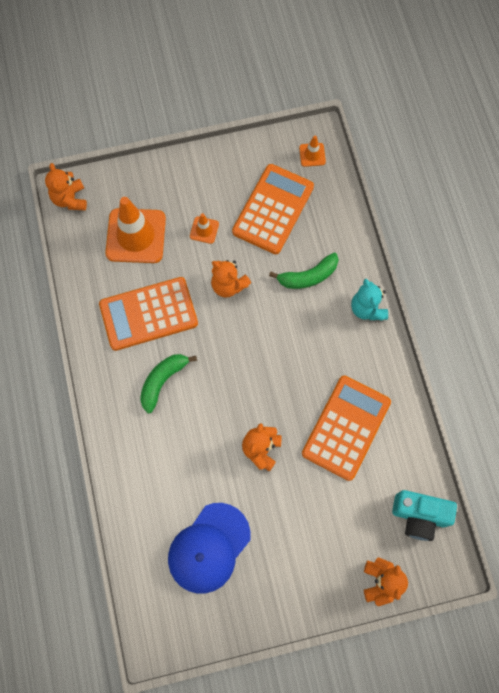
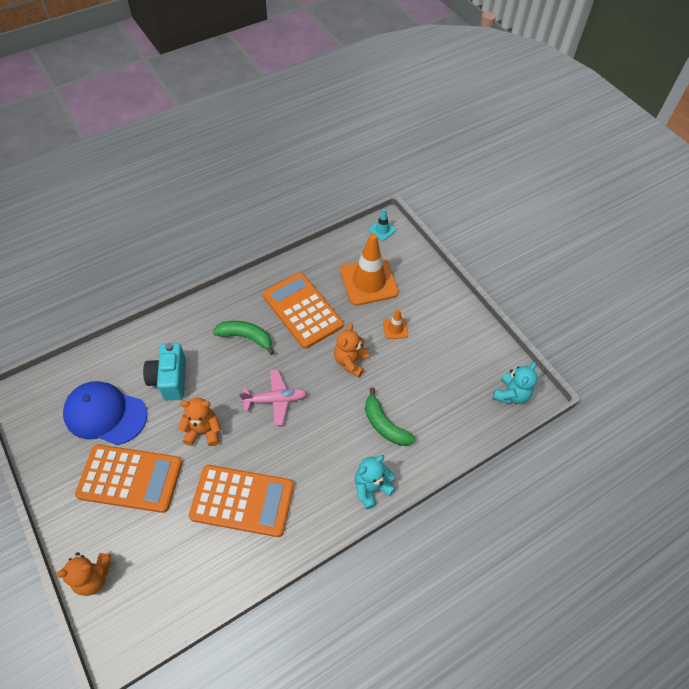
camera: 70 degrees right, 15 degrees down
(70, 199) = (382, 230): orange teddy bear -> turquoise traffic cone
(248, 370) = (275, 400): none -> pink plane
(273, 209) = (439, 376): orange calculator -> orange calculator (130, 478)
(312, 155) = (511, 394): orange traffic cone -> turquoise teddy bear
(419, 516) = (167, 598): turquoise camera -> turquoise camera (170, 379)

